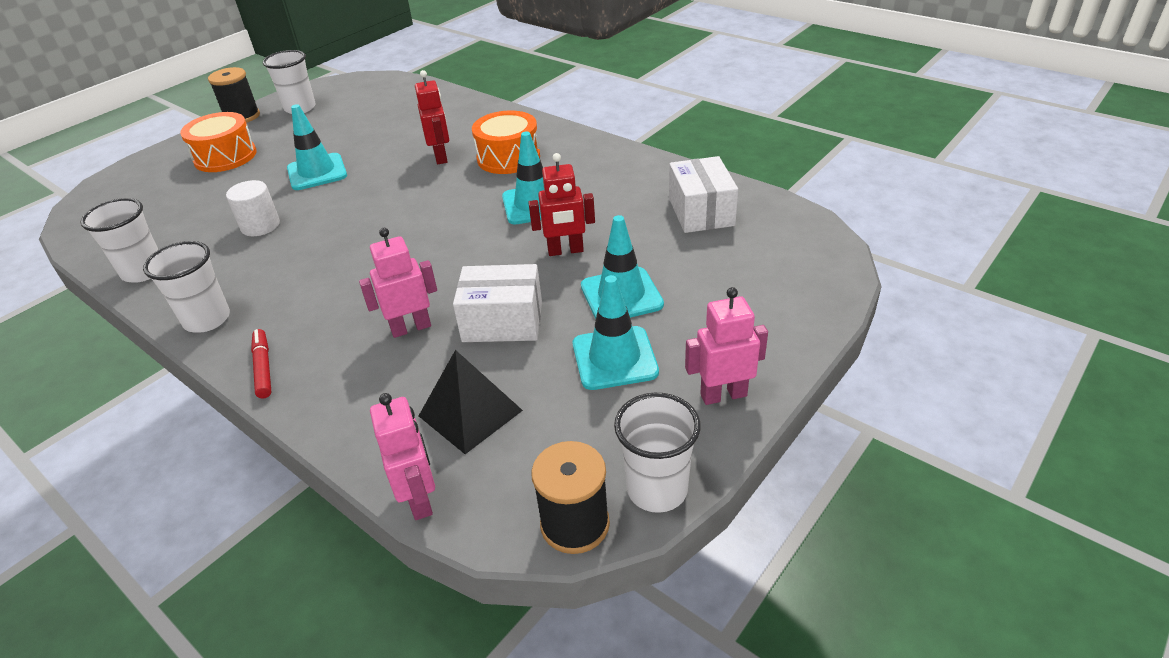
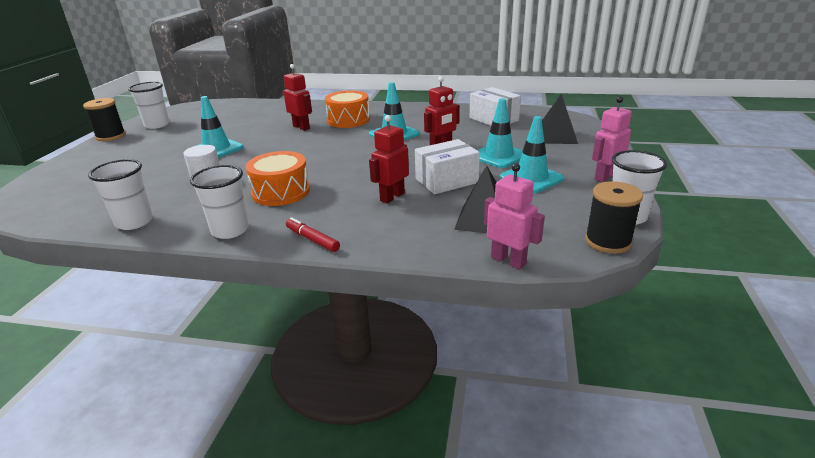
camera: 30 degrees left, 10 degrees down
(225, 157) = (124, 156): orange drum -> orange drum (281, 192)
(411, 328) = (392, 197): pink robot -> red robot
(751, 280) = (556, 136): none -> black pyramid

